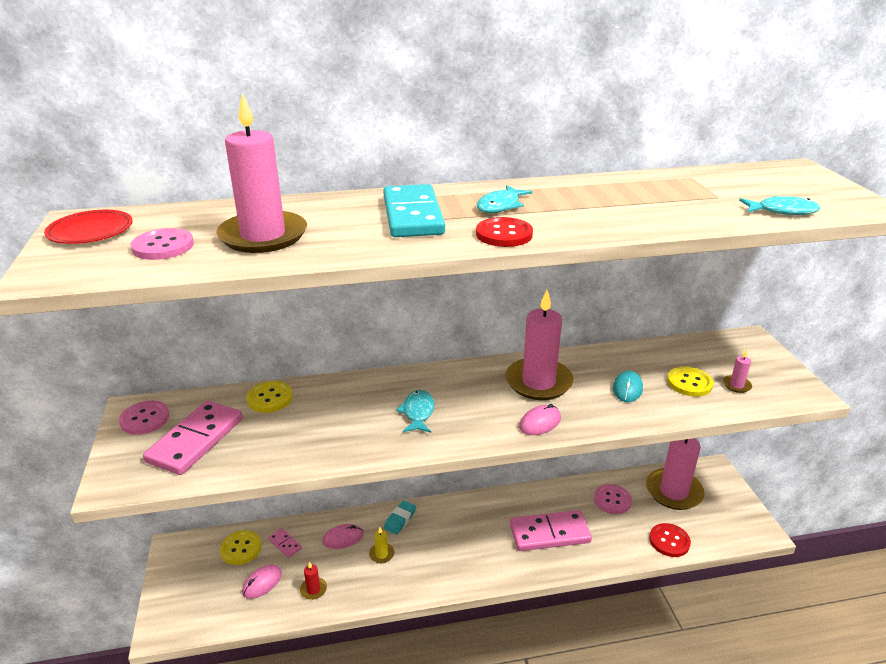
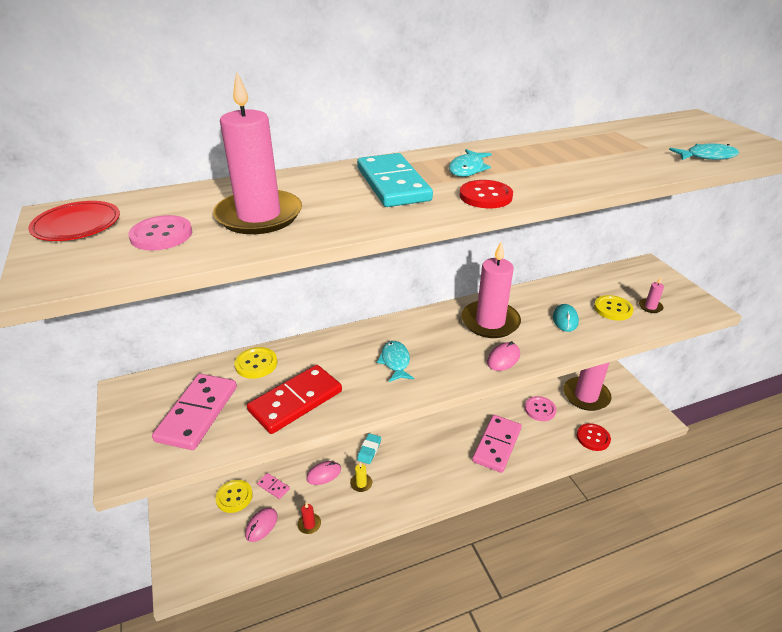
camera: 10 degrees left, 5 degrees up
(145, 419) = (141, 398): pink button -> none
(299, 440) = (296, 401): none -> red domino
(549, 533) = (497, 445): pink domino -> pink domino turned 45 degrees counterclockwise

